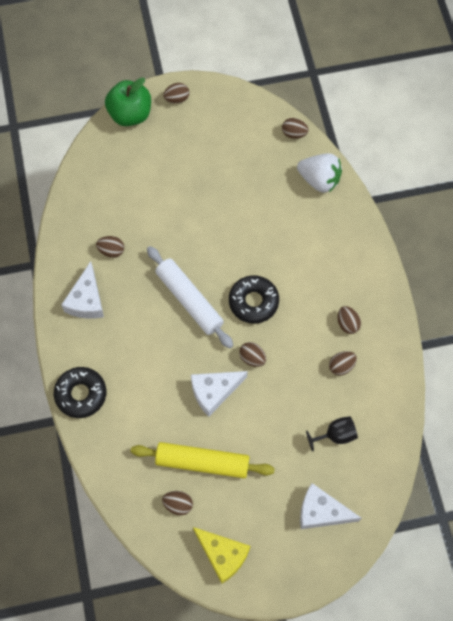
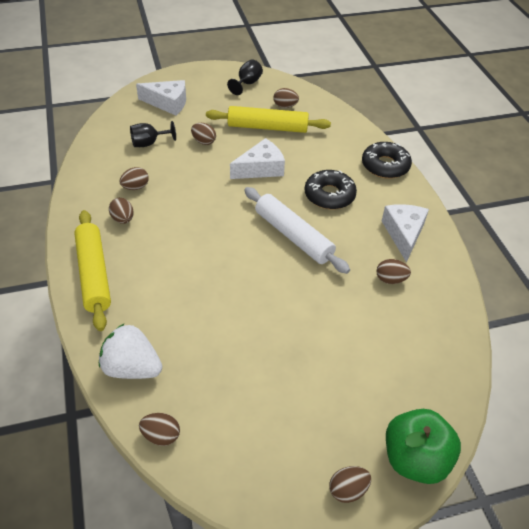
camera: 175 degrees right, 20 degrees down
(223, 555) = (247, 83): yellow cheese -> black goblet
(252, 358) = (224, 192): brown egg -> brown egg (204, 142)
(253, 302) = (223, 236): black donut -> black donut (329, 195)
(362, 262) = (94, 274): none -> yellow rolling pin

